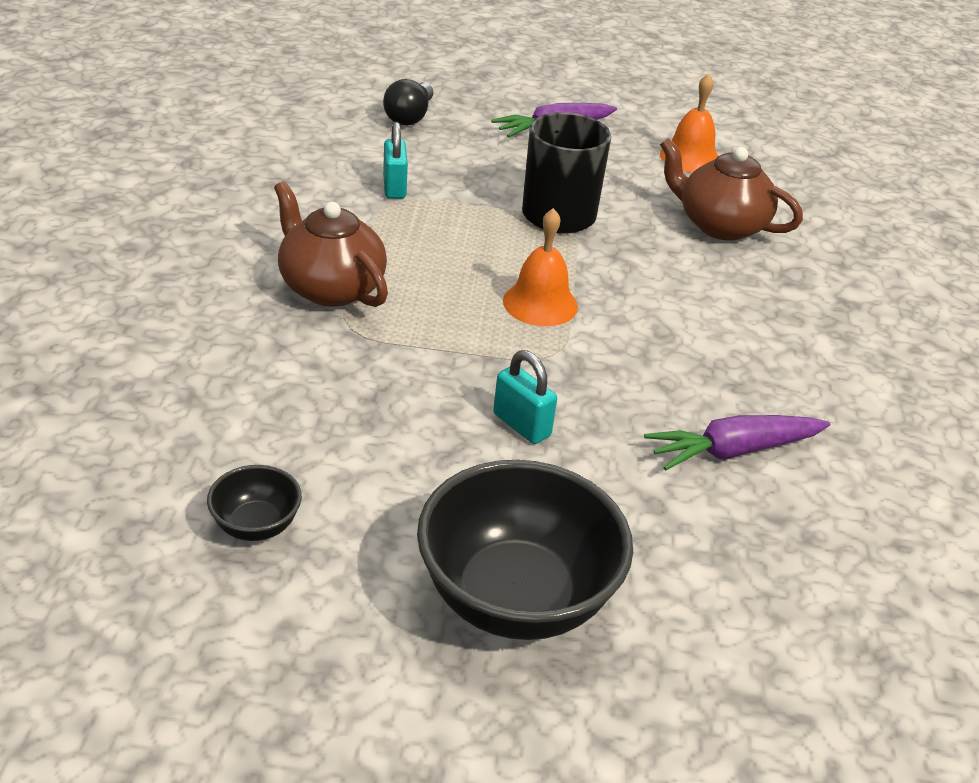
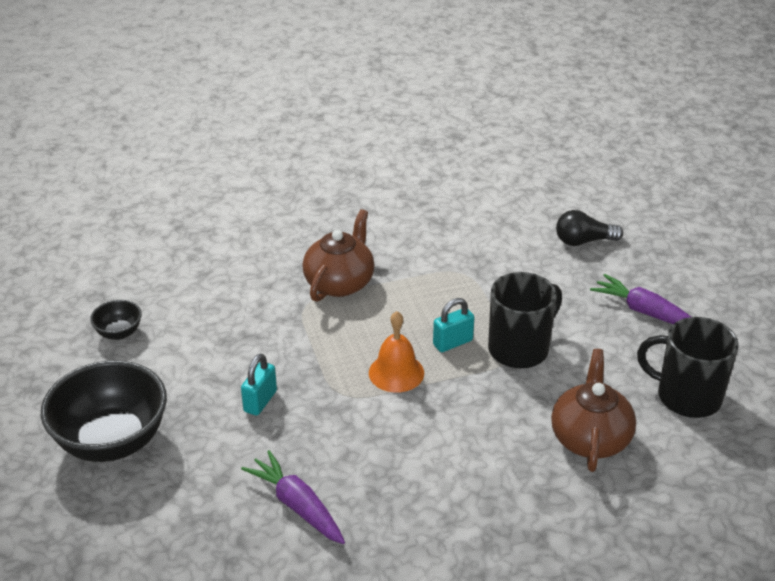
camera: 70 degrees right, 0 degrees up
(394, 187) = (479, 267): turquoise padlock -> turquoise padlock (453, 343)
(690, 158) = (687, 396): orange bell -> black mug

